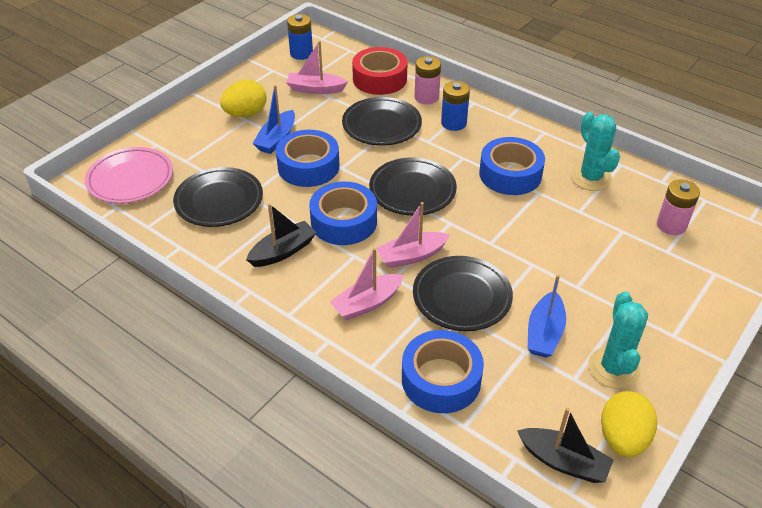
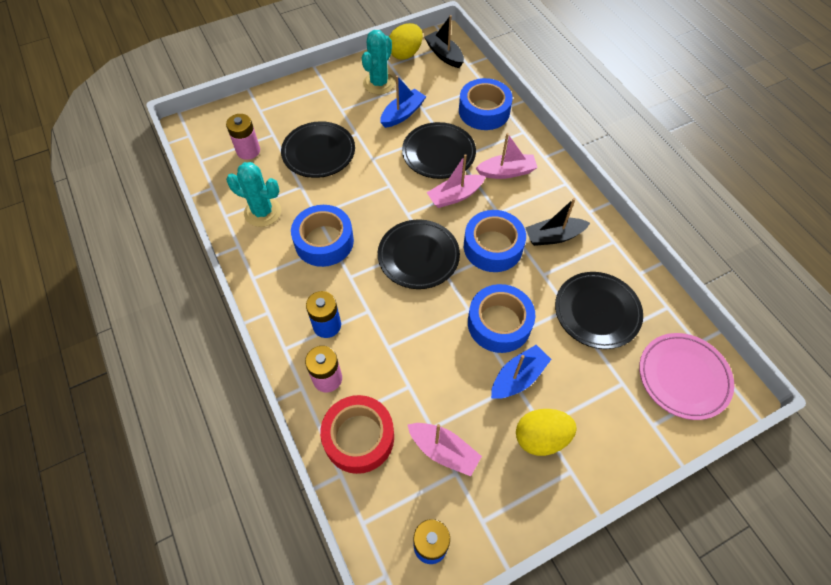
camera: 155 degrees left, 15 degrees up
(381, 125) = (400, 353): black plate -> black plate (319, 153)
(411, 256) = (455, 196): pink boat -> pink boat turned 150 degrees clockwise
(591, 178) = (262, 212): turquoise cactus -> turquoise cactus turned 75 degrees counterclockwise

